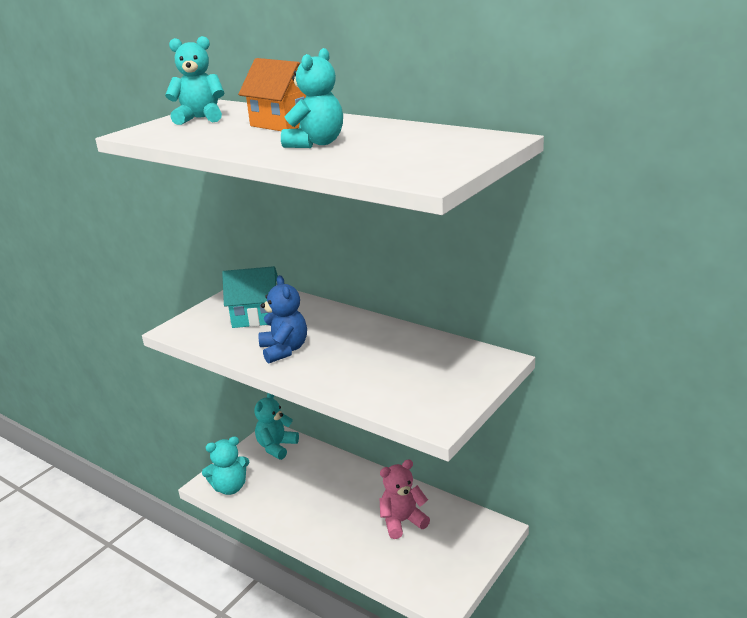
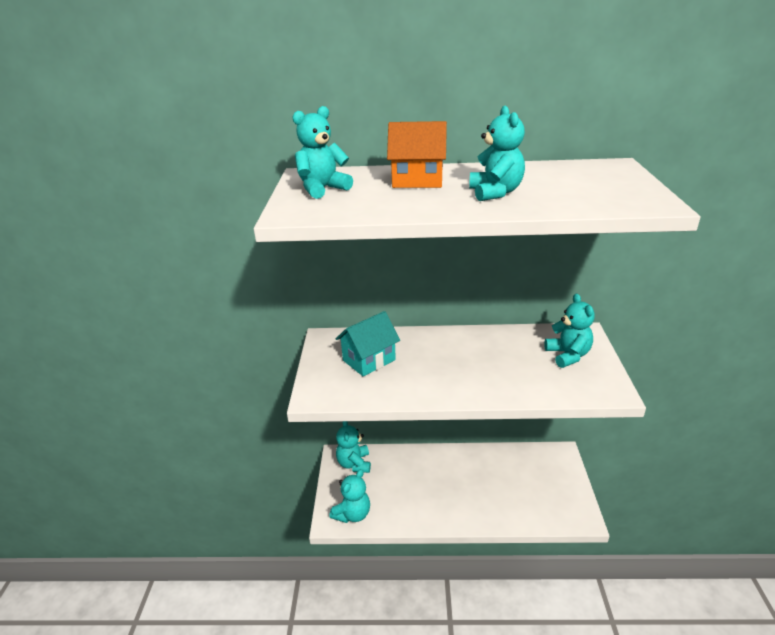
camera: 35 degrees left, 5 degrees up
(284, 350) = (433, 379): blue teddy bear -> none
(402, 521) = (502, 477): pink teddy bear -> none
(444, 374) = (568, 355): none -> turquoise teddy bear

